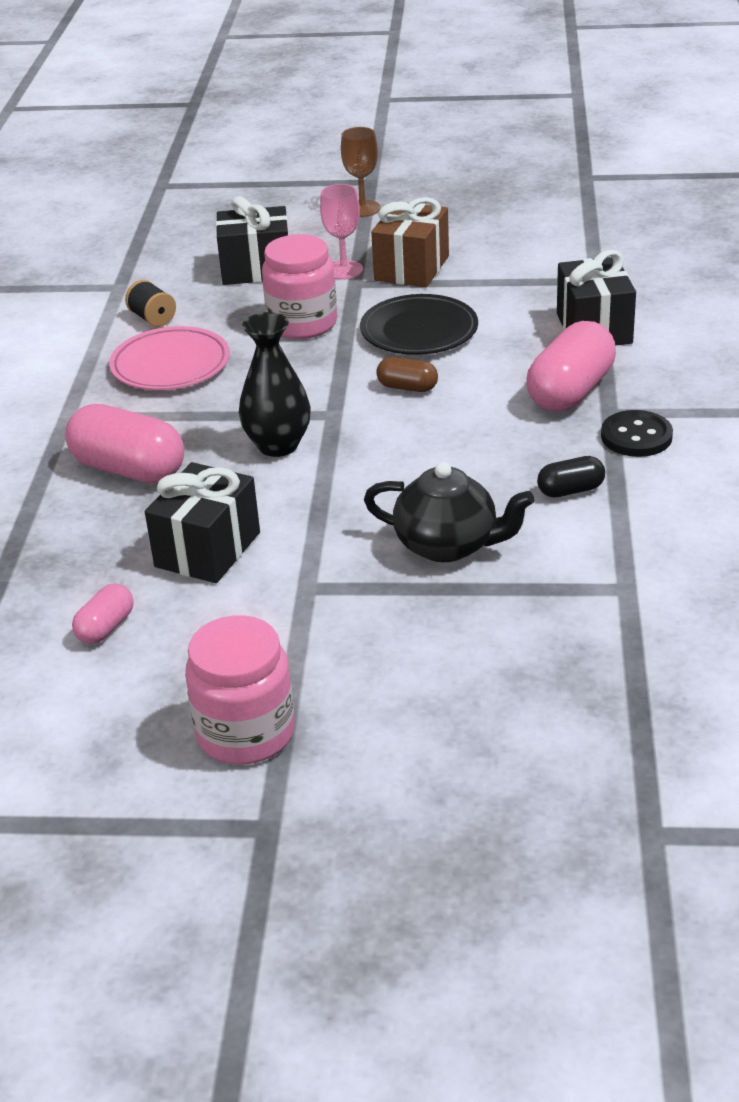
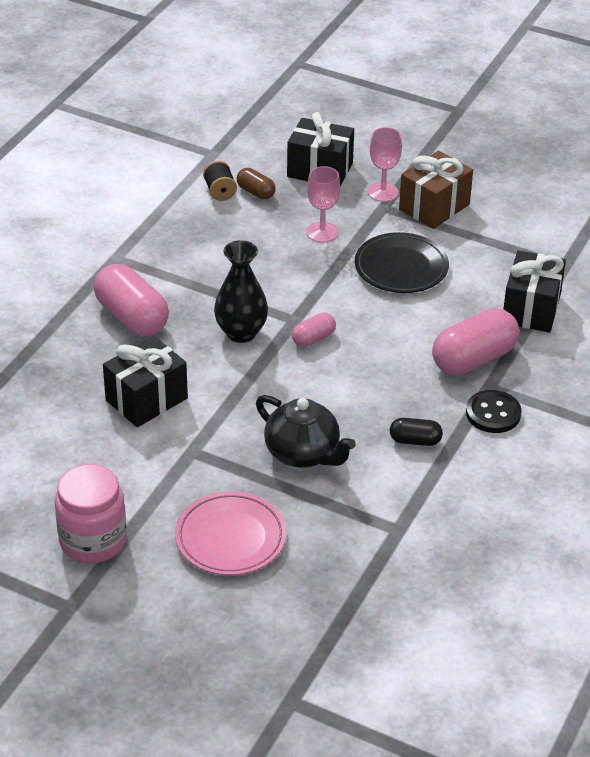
camera: 20 degrees right, 5 degrees up
(106, 627) = (51, 434): pink capsule -> pink capsule (313, 338)
(170, 365) = (208, 238): pink plate -> pink plate (230, 538)
(302, 324) = (322, 232): pink jar -> pink goblet
(362, 209) = (434, 136): brown goblet -> none
(407, 387) = (360, 315): brown capsule -> brown capsule (255, 192)

